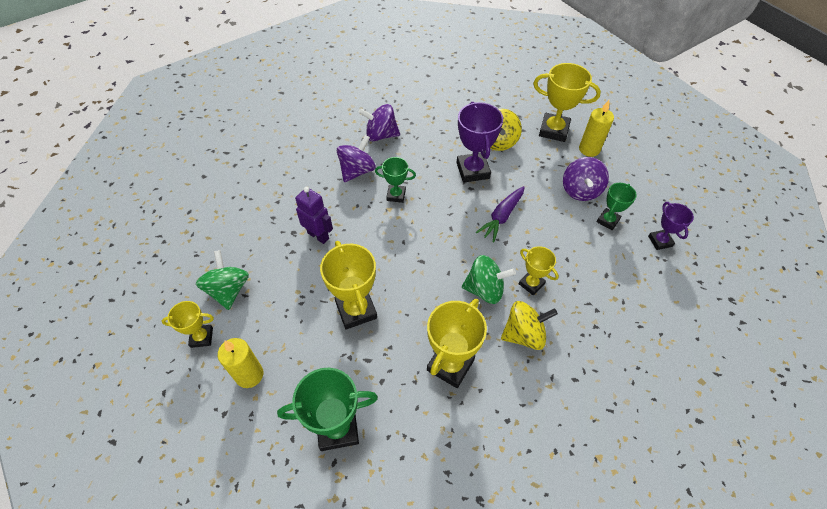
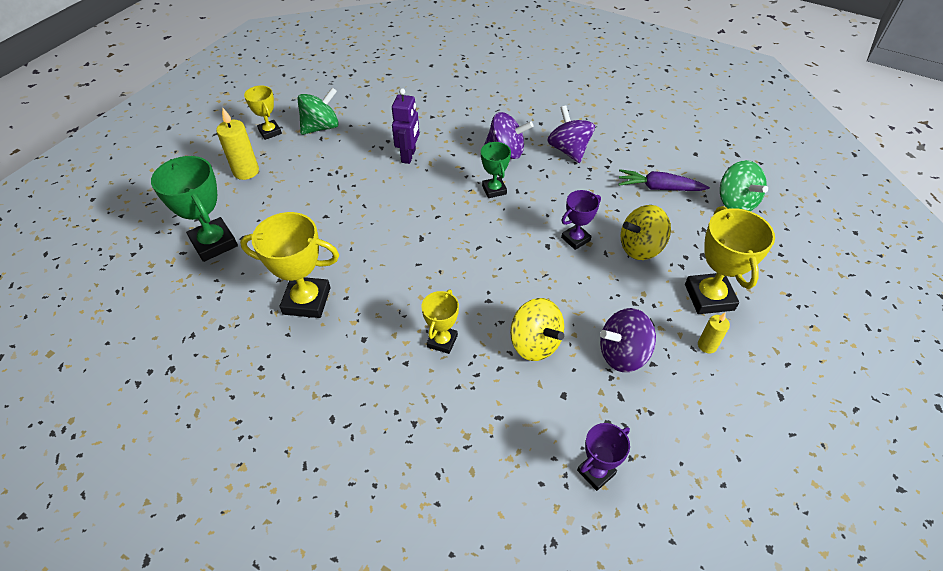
camera: 65 degrees right, 5 degrees down
(356, 310) = (338, 211): yellow trophy -> none
(473, 170) = (575, 239): purple trophy -> purple trophy, size x0.59
(485, 289) = (412, 301): green spinning top -> green spinning top (735, 202)
(502, 217) = (523, 286): purple carrot -> purple carrot (659, 188)
(524, 334) = (370, 353): yellow spinning top -> yellow spinning top (535, 343)
(589, 149) = (707, 345): yellow candle -> yellow candle, size x0.60
(608, 220) = (591, 398): green trophy -> none

